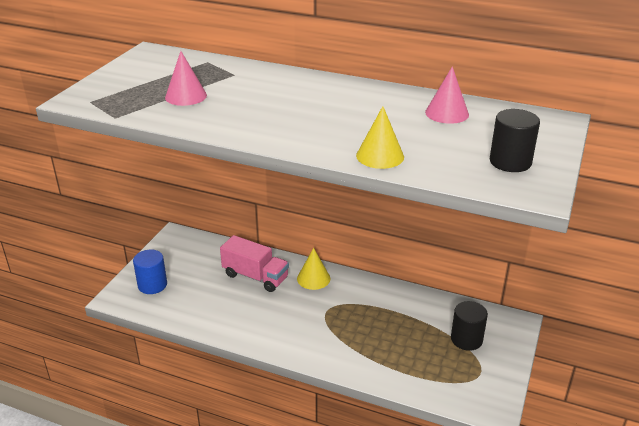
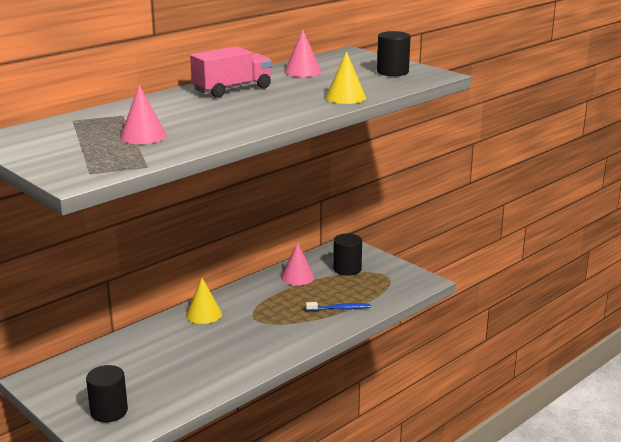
camera: 65 degrees left, 10 degrees down
(152, 285) = (109, 411): blue cylinder -> black cylinder
(255, 276) = (166, 344): pink truck -> pink truck (232, 89)
(384, 359) = (340, 309): none -> blue toothbrush
(421, 310) = (297, 277): none -> pink cone

